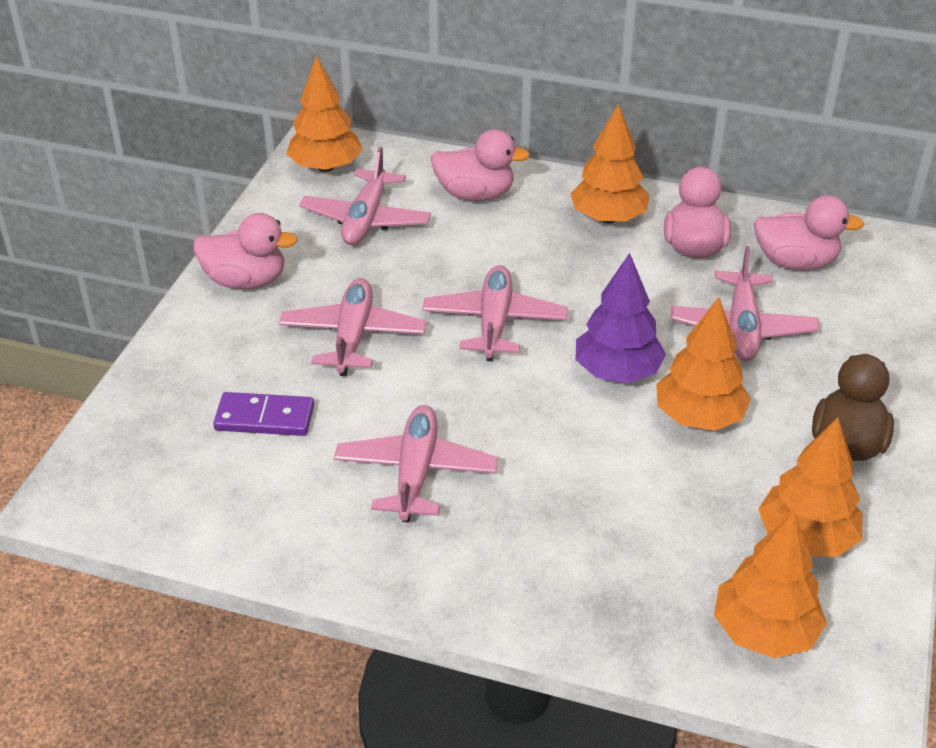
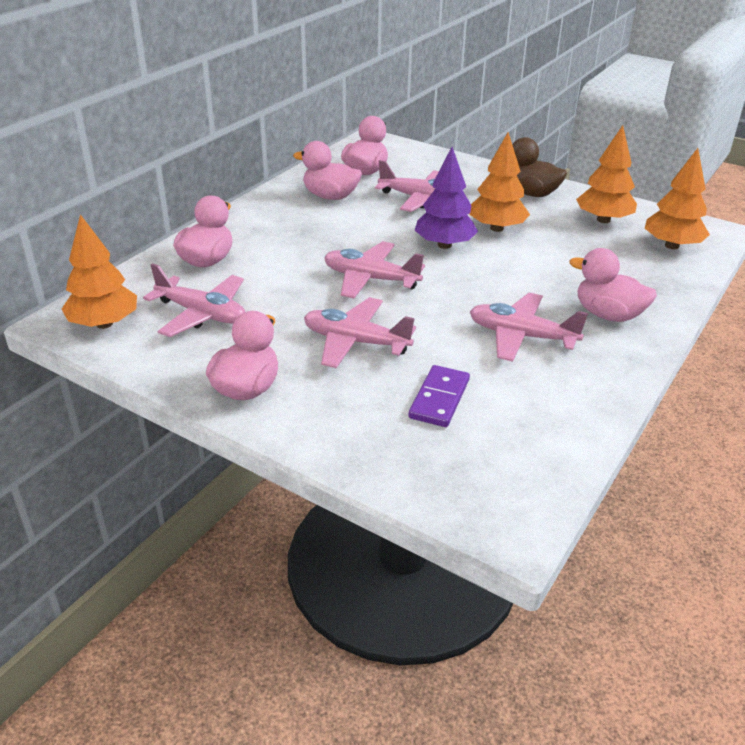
camera: 75 degrees left, 5 degrees down
(504, 556) = (608, 315): none -> pink duck
(608, 218) = (277, 217): orange tree -> none

